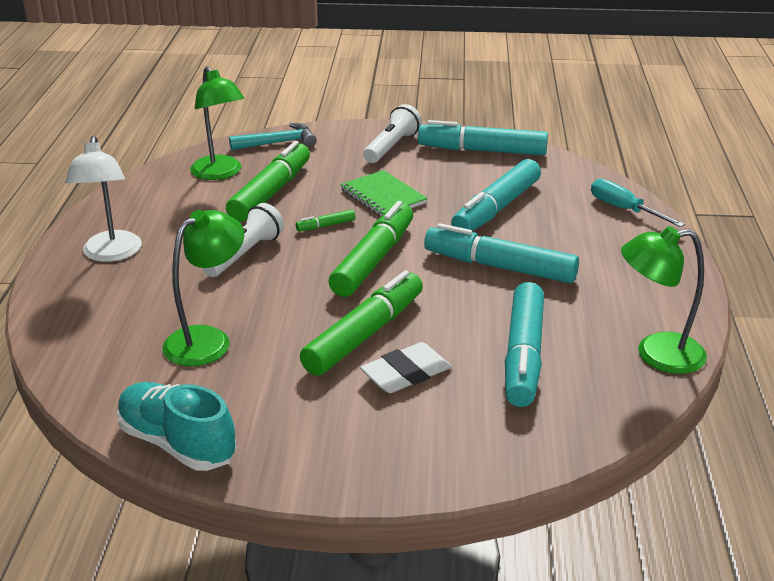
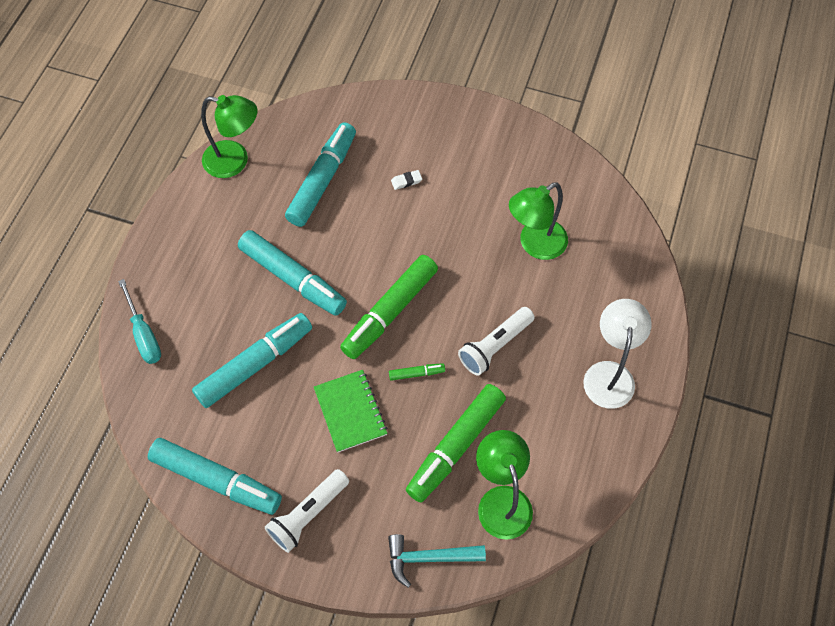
camera: 165 degrees left, 30 degrees up
(177, 443) = (560, 156): turquoise shoe -> none
(365, 334) = (422, 224): green marker -> none
(406, 373) = (406, 181): white eraser -> white eraser, size x0.49

